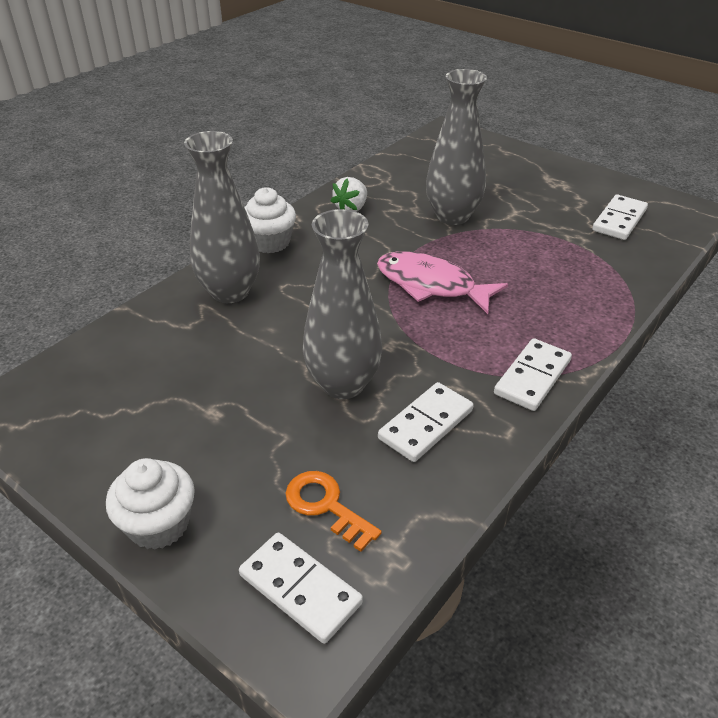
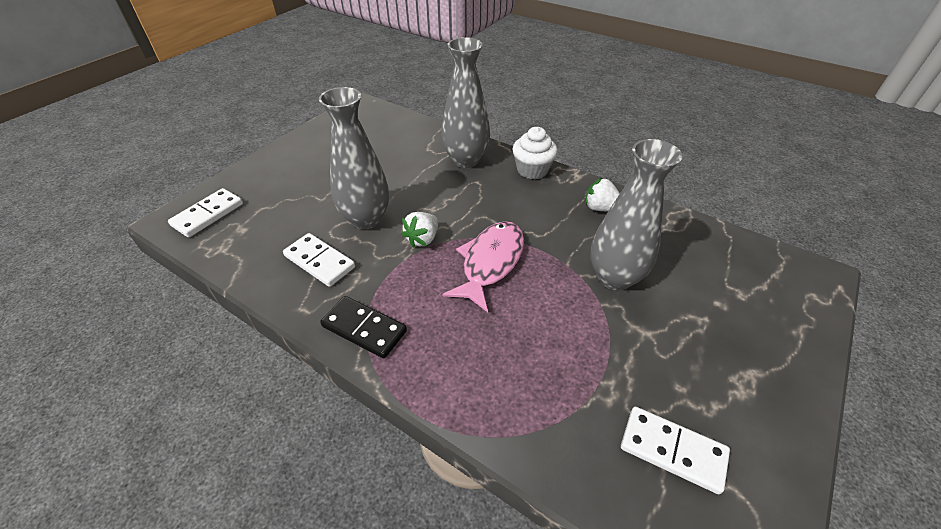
camera: 85 degrees right, 5 degrees up
(159, 524) = (267, 164): white cupcake -> none
(326, 506) = (261, 219): orange key -> none
(388, 333) = (423, 239): none -> white strawberry
(532, 377) = (364, 329): white domino -> black domino

